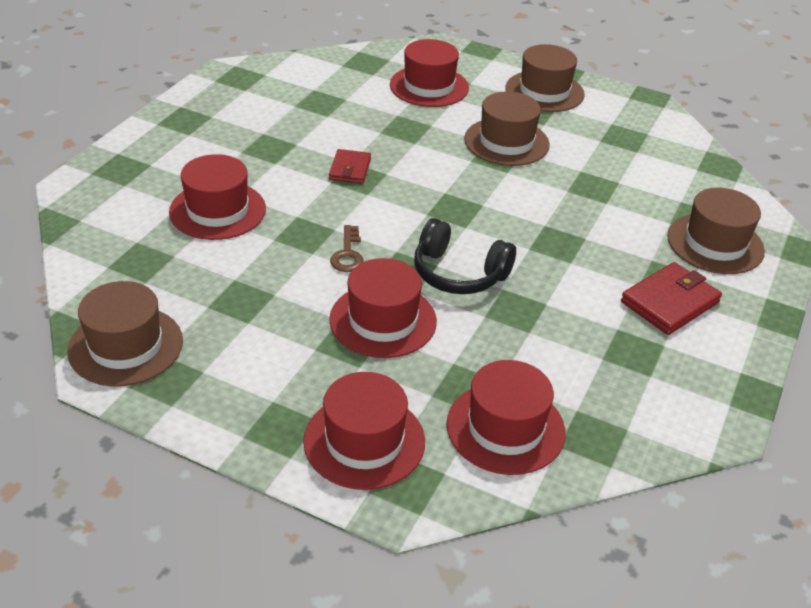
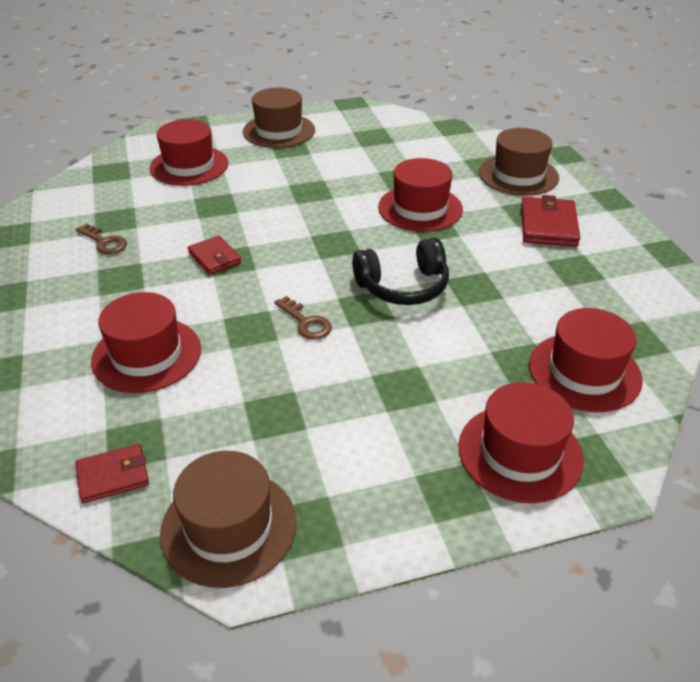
camera: 40 degrees left, 0 degrees up
(106, 272) = (113, 476): none -> red wallet
(292, 116) = (104, 242): none -> brown key
(383, 320) = (402, 354): red hat -> red hat (420, 208)
(506, 142) = (302, 177): brown hat -> none

